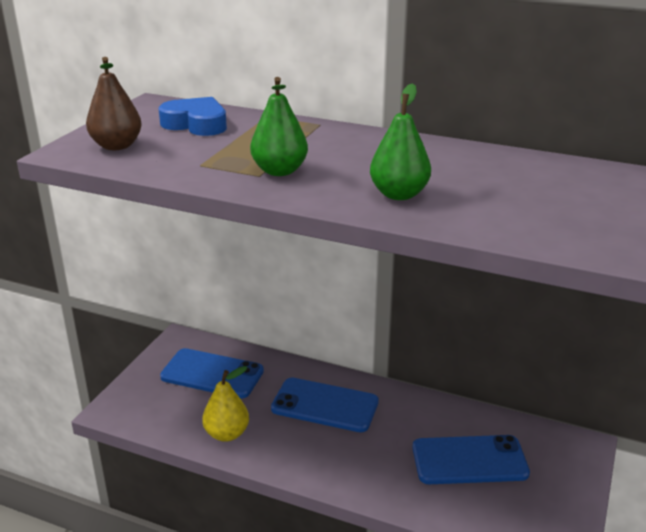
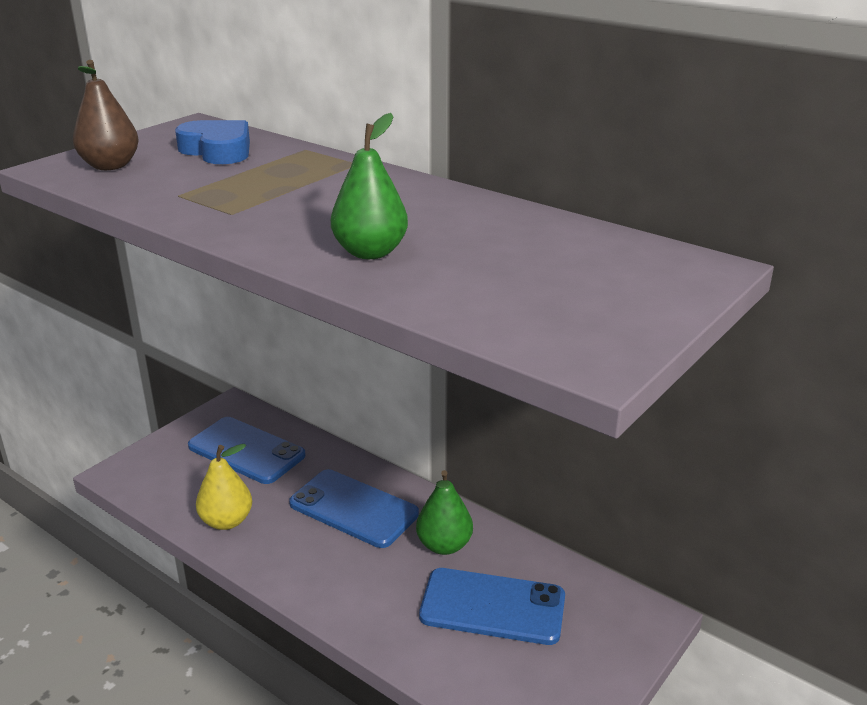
camera: 15 degrees right, 0 degrees up
(279, 171) = (258, 211): green pear -> green pear (444, 545)

